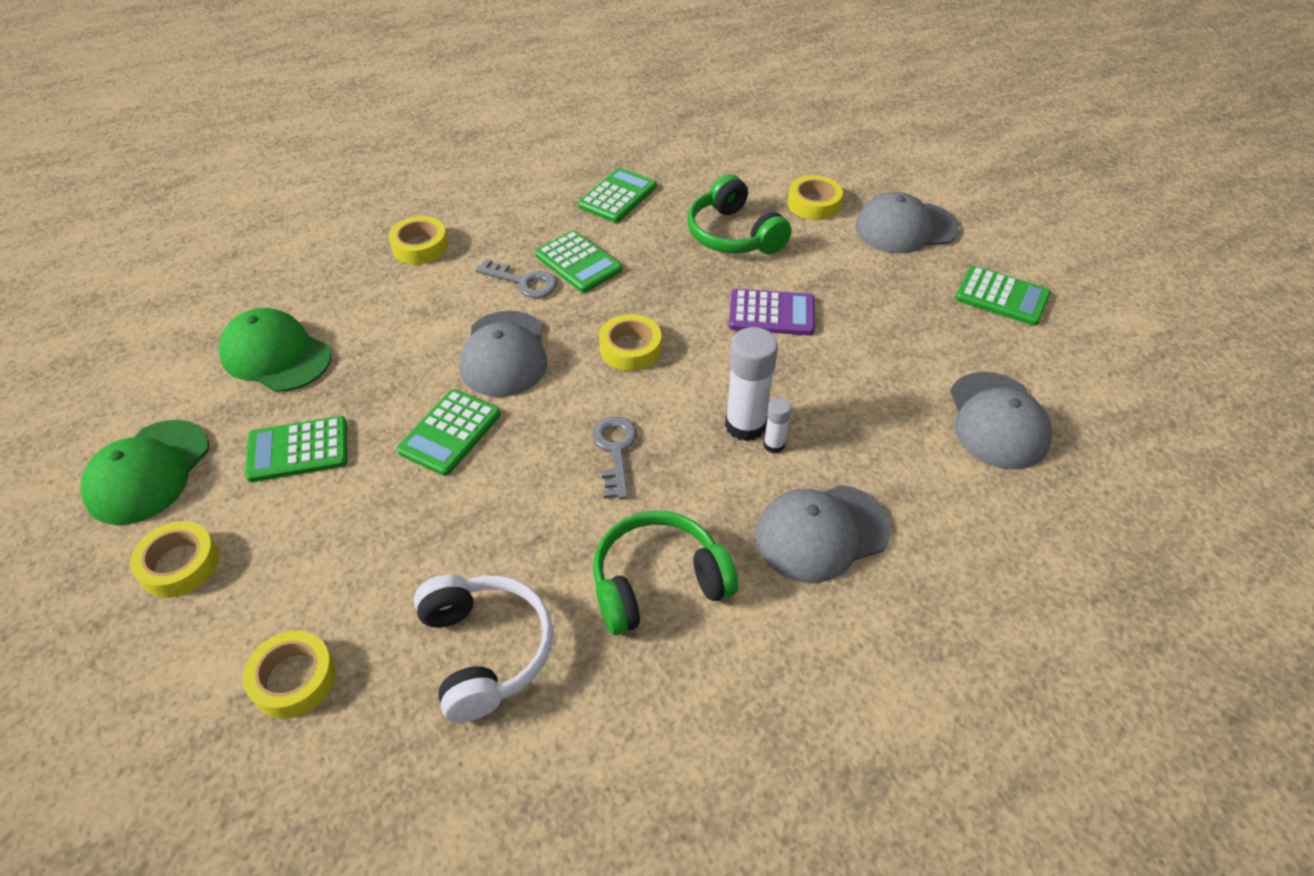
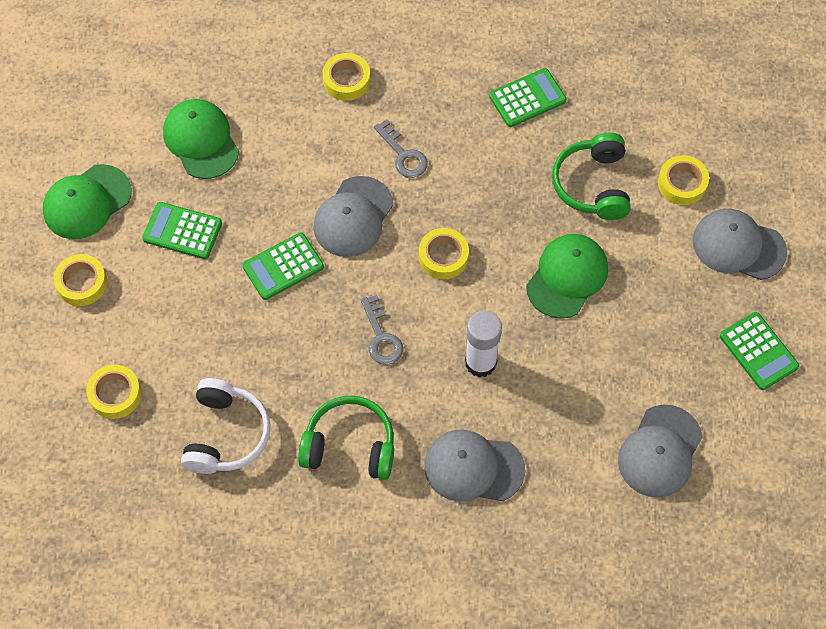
camera: 30 degrees right, 15 degrees up
(578, 262) = (454, 155): green calculator -> none
(615, 451) = (381, 337): grey key -> grey key turned 135 degrees clockwise
(771, 313) = (567, 277): purple calculator -> green cap
(774, 445) = (489, 388): white glue stick -> none

